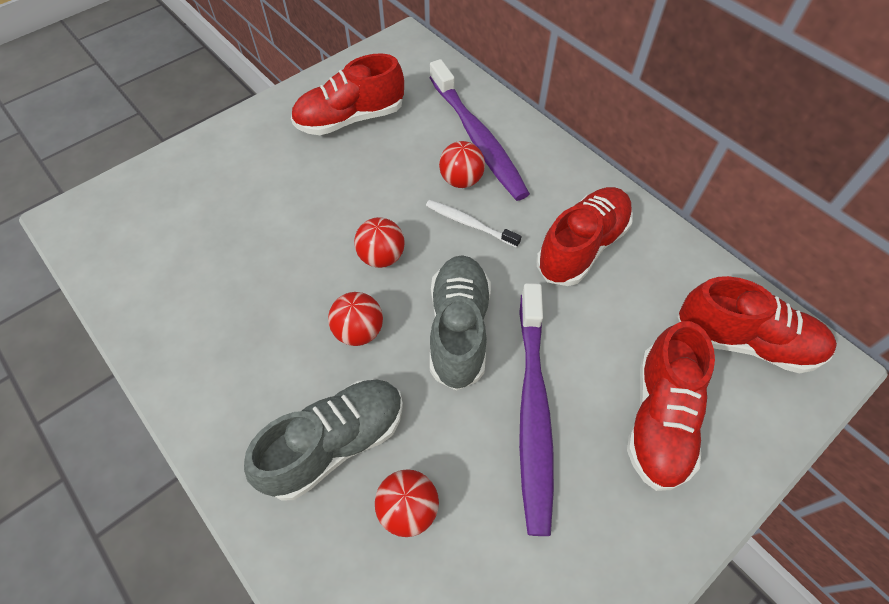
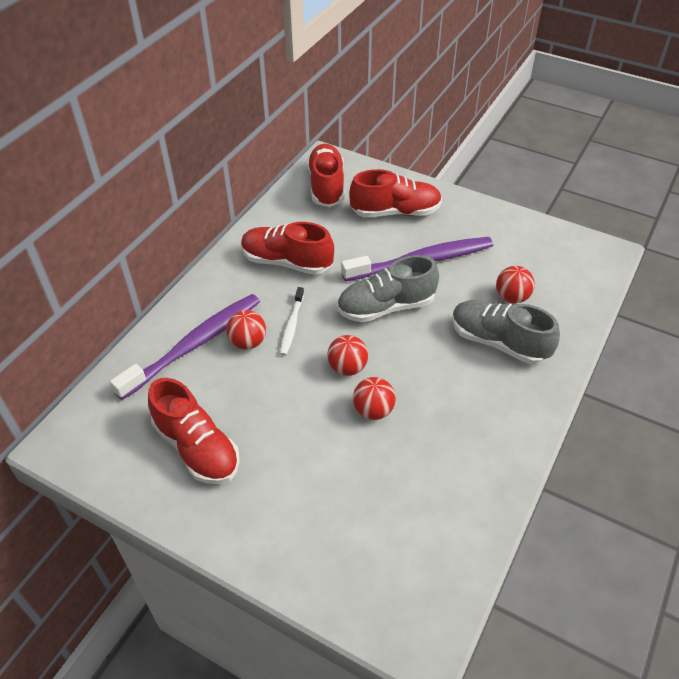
camera: 110 degrees left, 10 degrees down
(359, 331) = (416, 359): red ball -> red ball (373, 410)

